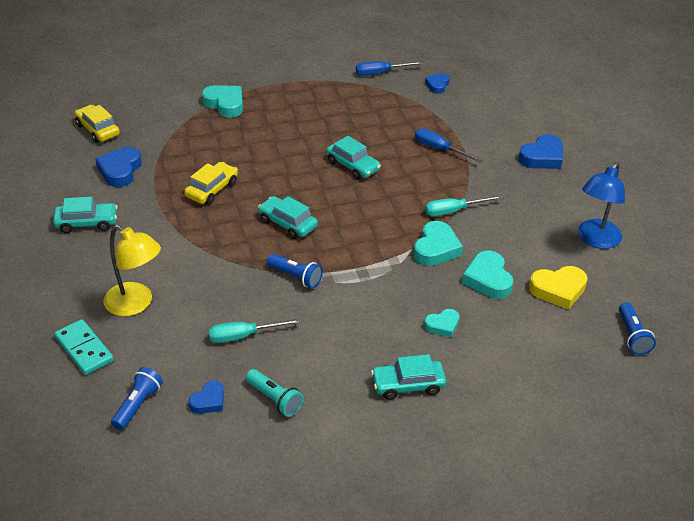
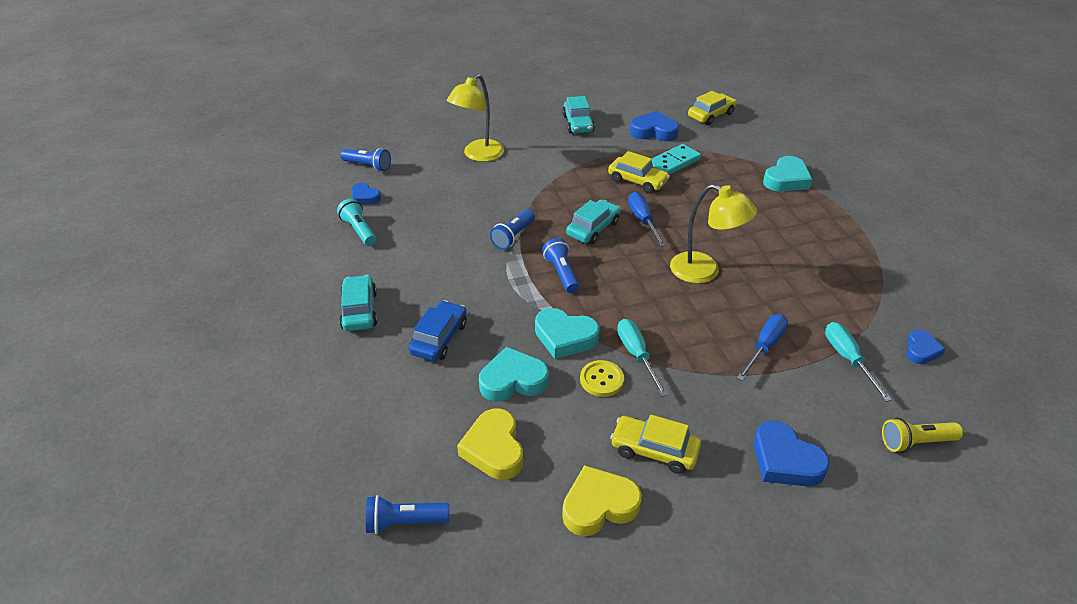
camera: 90 degrees right, 0 degrees up
(84, 349) = (430, 138): turquoise domino -> turquoise domino (673, 163)
(243, 336) = (436, 210): turquoise screwdriver -> turquoise screwdriver (848, 359)
(274, 399) = (359, 230): turquoise flashlight -> turquoise flashlight turned 105 degrees clockwise
(353, 166) = (704, 272): turquoise car -> yellow lamp
(353, 247) = (561, 273): none -> blue flashlight
(380, 73) = (919, 294): blue screwdriver -> blue screwdriver (643, 220)
(437, 85) = (921, 350): blue heart -> blue heart turned 90 degrees clockwise
(442, 325) = (439, 338): turquoise heart -> blue car
(481, 231) = (601, 379): none -> yellow button
(518, 105) = (915, 442): none -> yellow flashlight
(544, 211) = (654, 450): none -> yellow car
(595, 240) = (599, 505): blue lamp -> yellow heart

